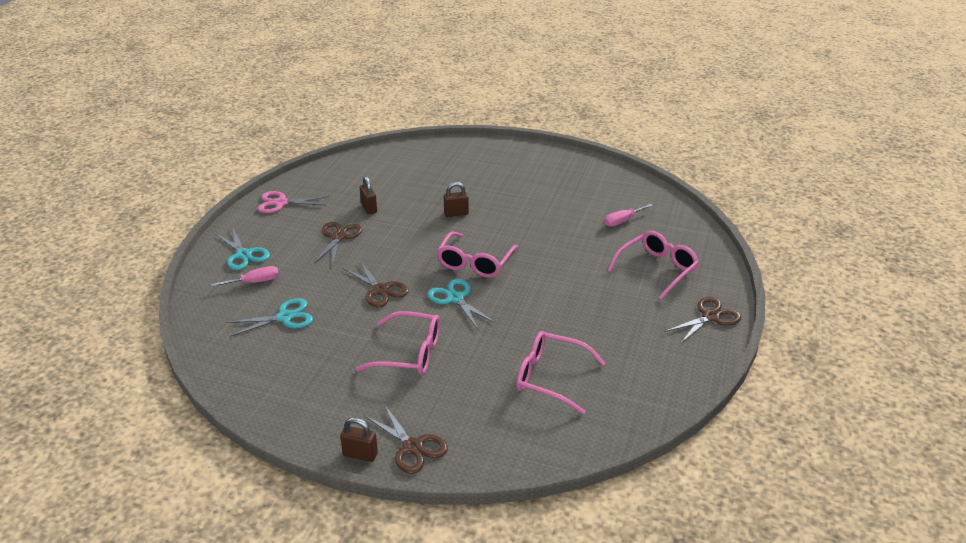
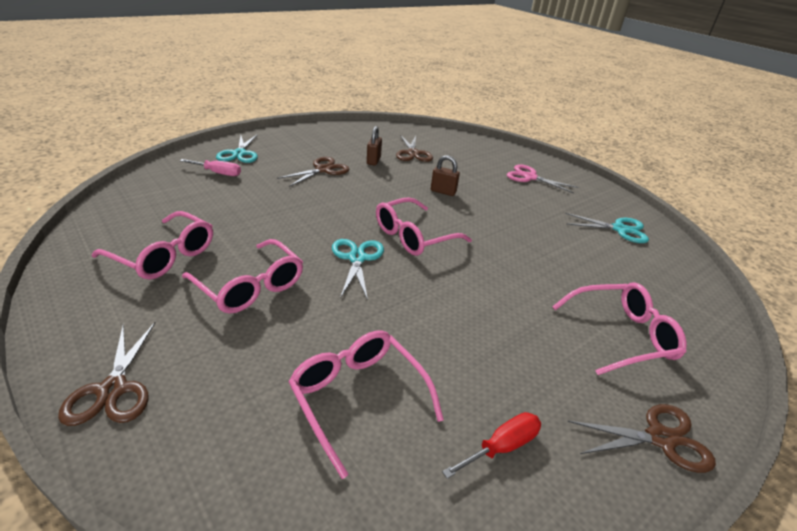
camera: 30 degrees right, 0 degrees up
(281, 203) = (313, 134): pink scissors -> pink scissors (530, 177)
(285, 317) = (199, 206): turquoise scissors -> turquoise scissors (619, 229)
(319, 365) = (164, 255): none -> pink glasses
(360, 454) = (59, 364): brown padlock -> none
(380, 290) = (301, 220): brown scissors -> brown scissors (413, 153)
(622, 221) = (616, 265): pink screwdriver -> none
(642, 360) = (501, 447): none -> red screwdriver

